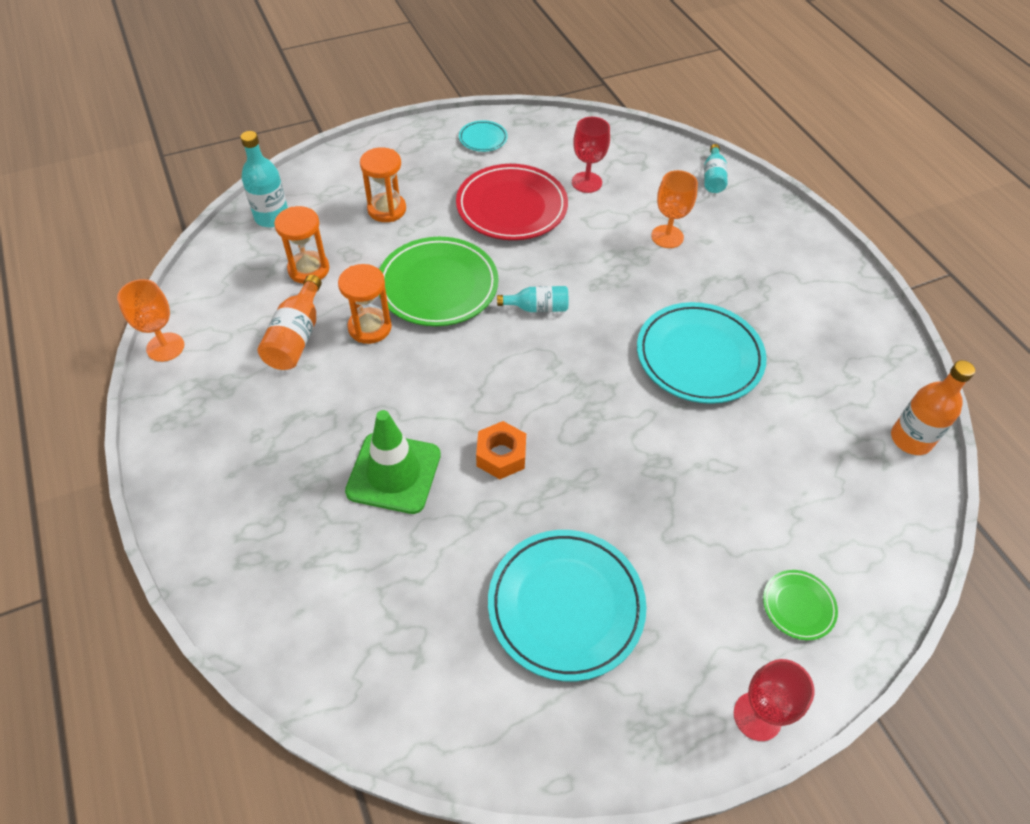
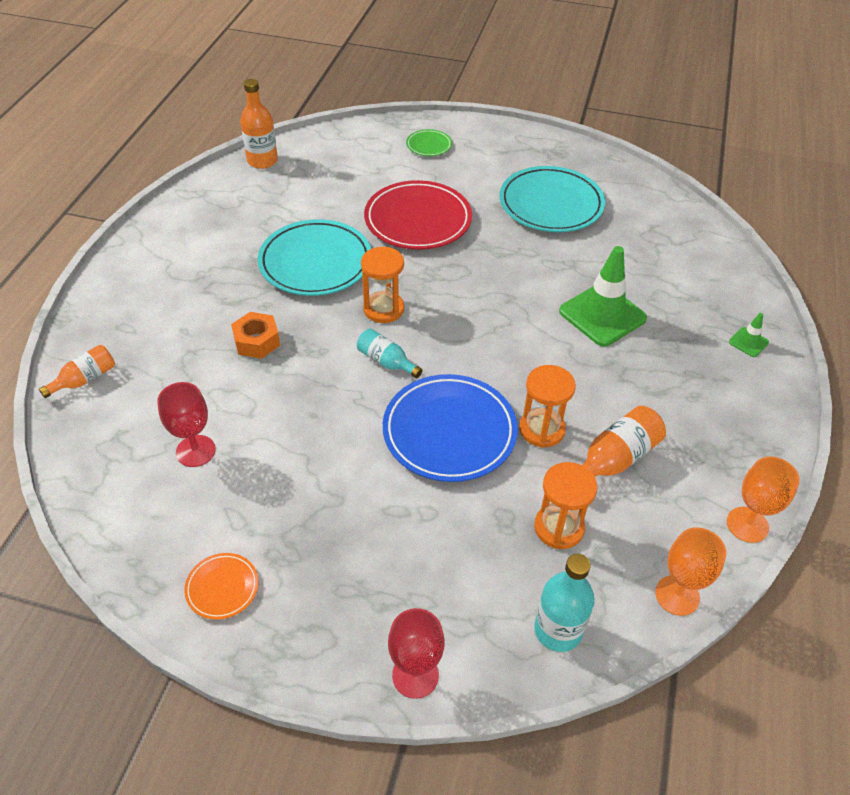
camera: 140 degrees left, 5 degrees down
(223, 537) = (748, 342): none -> green traffic cone
(387, 209) = (423, 553): orange hourglass -> orange hourglass (383, 309)
(438, 286) = (449, 431): green plate -> blue plate
(483, 138) = (222, 587): turquoise plate -> orange plate
(501, 455) = (518, 285): orange nut -> orange nut (257, 341)
(511, 207) = (298, 471): red plate -> red plate (418, 220)
(667, 236) = (207, 353): orange goblet -> orange goblet (677, 595)
(713, 178) = (85, 379): turquoise bottle -> orange bottle
(757, 716) = (499, 130): red goblet -> red goblet (415, 675)

